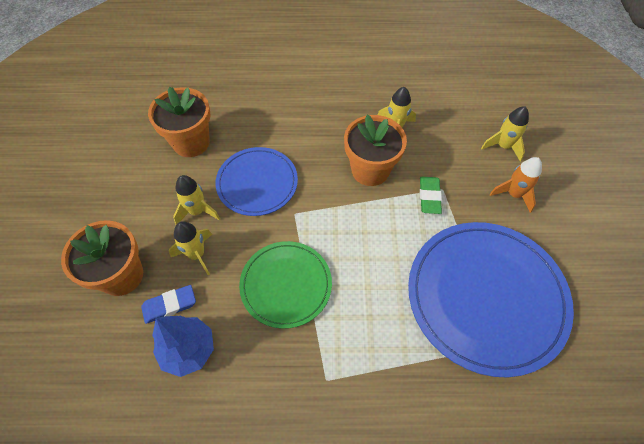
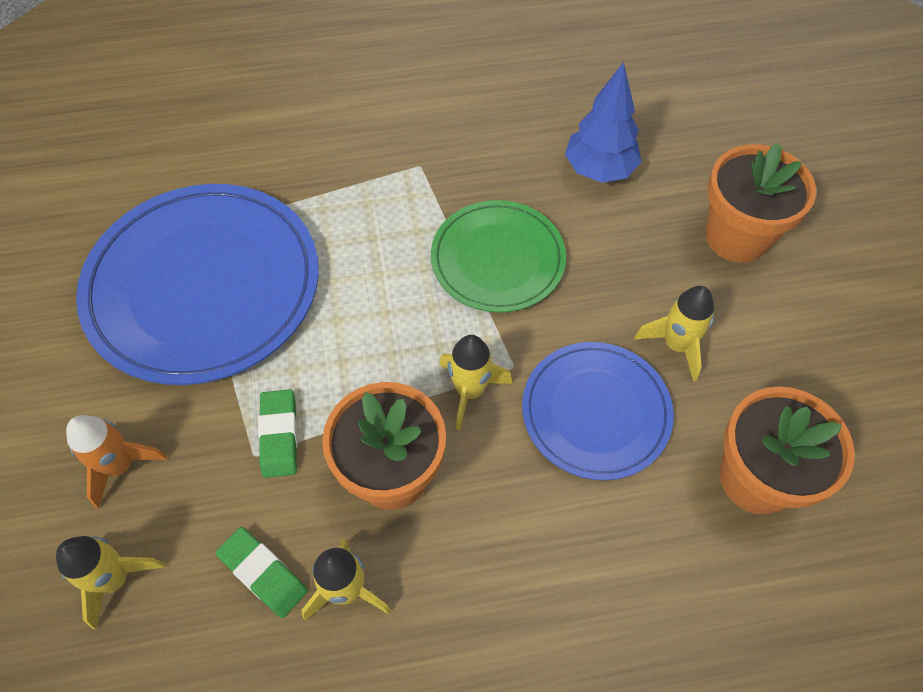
camera: 170 degrees right, 0 degrees up
(169, 305) = (649, 212): blue eraser -> none
(197, 254) = (644, 280): yellow rocket -> yellow rocket (470, 391)
(434, 139) = (263, 573): none -> green eraser

